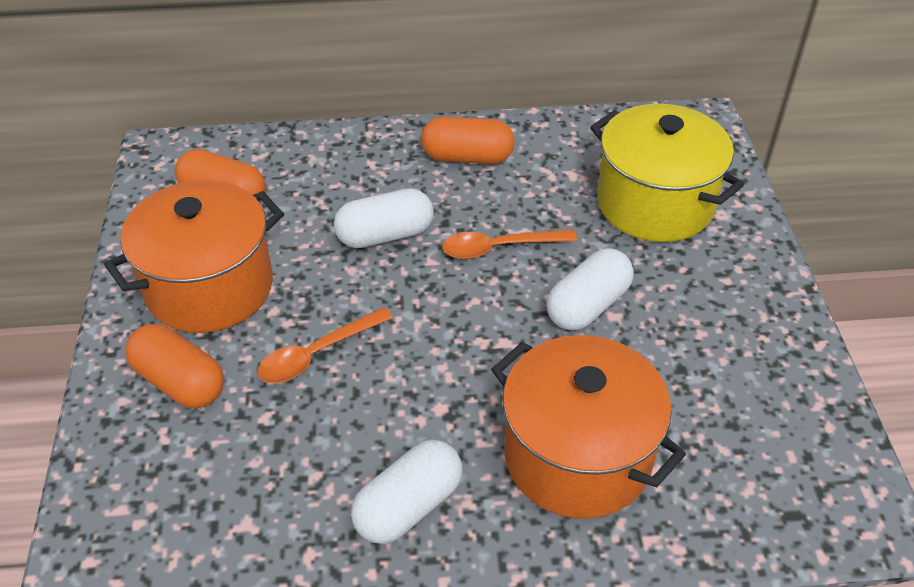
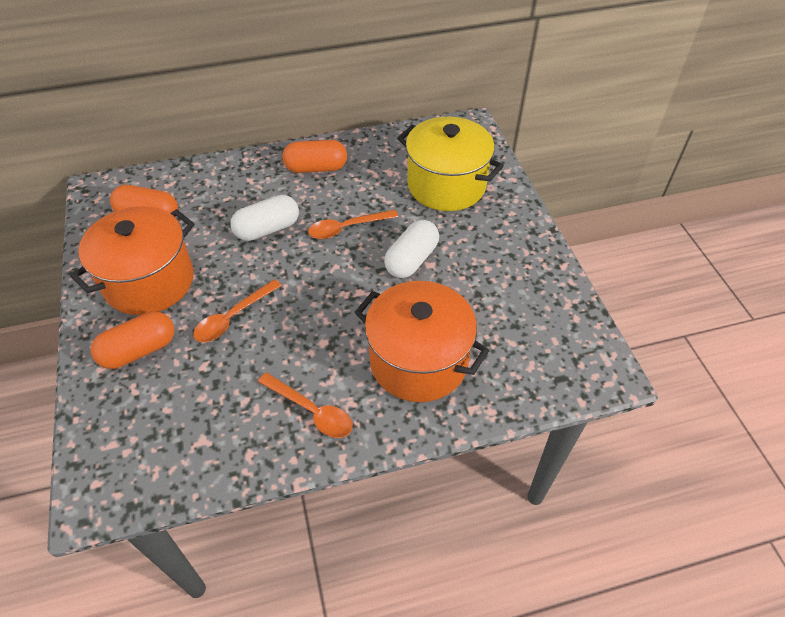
camera: 10 degrees left, 5 degrees up
(180, 382) = (139, 350): orange capsule -> orange capsule turned 60 degrees counterclockwise
(408, 506) = (311, 411): white capsule -> orange spoon

